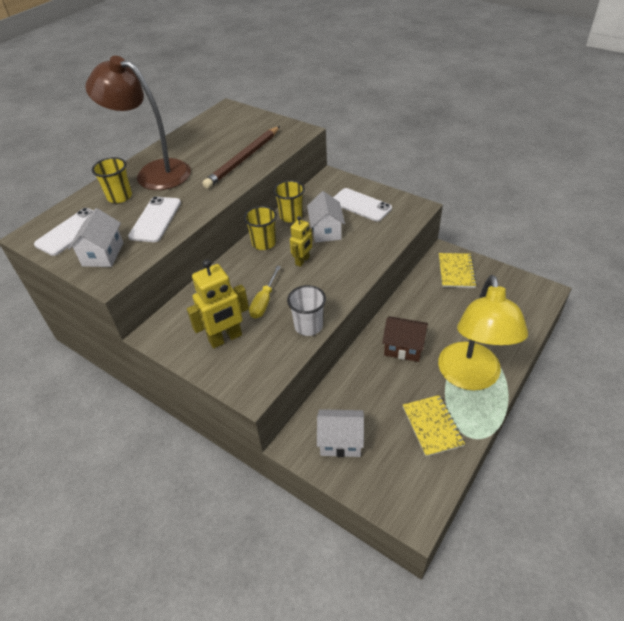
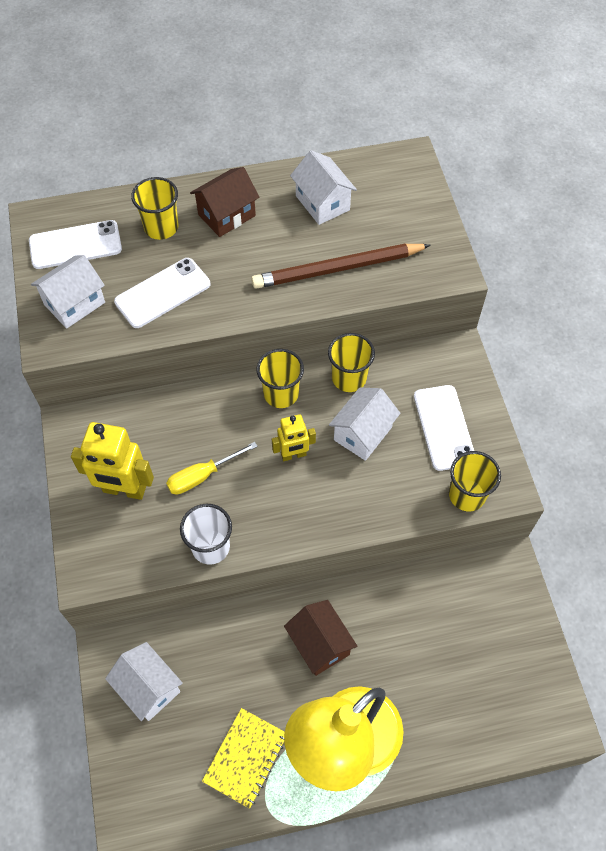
camera: 40 degrees right, 15 degrees up
(154, 173) = (226, 215): brown lamp -> brown house
(202, 143) = (322, 203): none -> white house
(404, 220) = (467, 495): none -> yellow cup
(456, 271) = (492, 602): yellow notebook -> none

